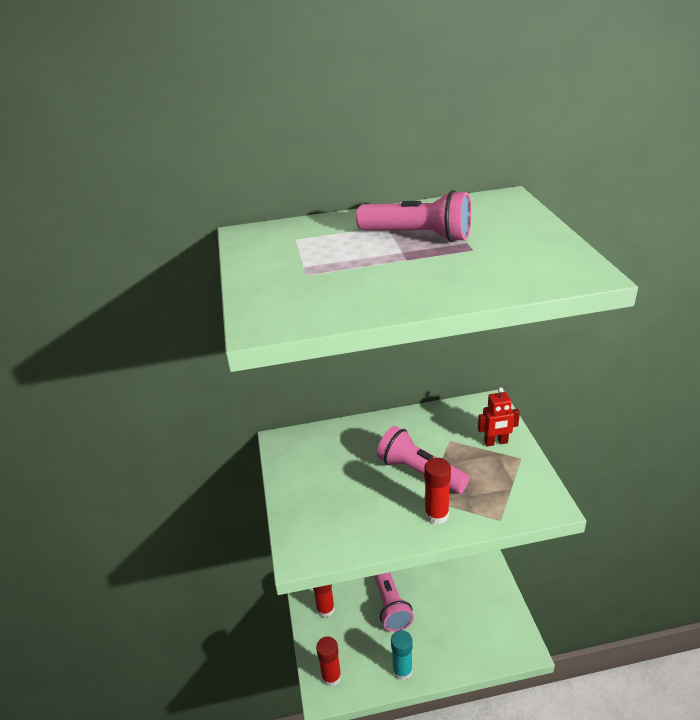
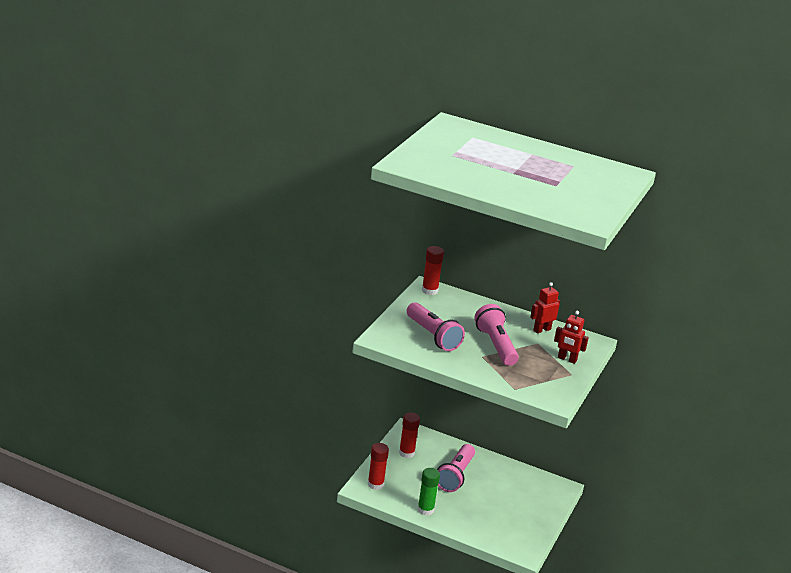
camera: 30 degrees right, 5 degrees down
(402, 670) = (425, 510): turquoise glue stick -> green glue stick
(418, 236) = (539, 166): pink flashlight -> pink flashlight (433, 336)
(435, 421) = (541, 330): none -> red robot
(436, 515) = (479, 366): red glue stick -> red glue stick (429, 290)

